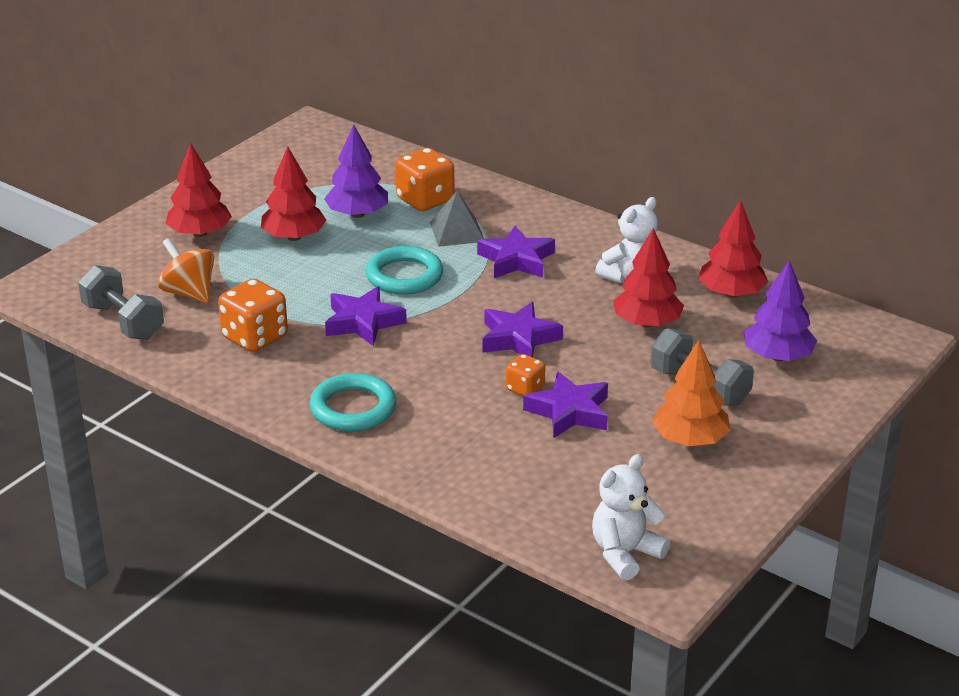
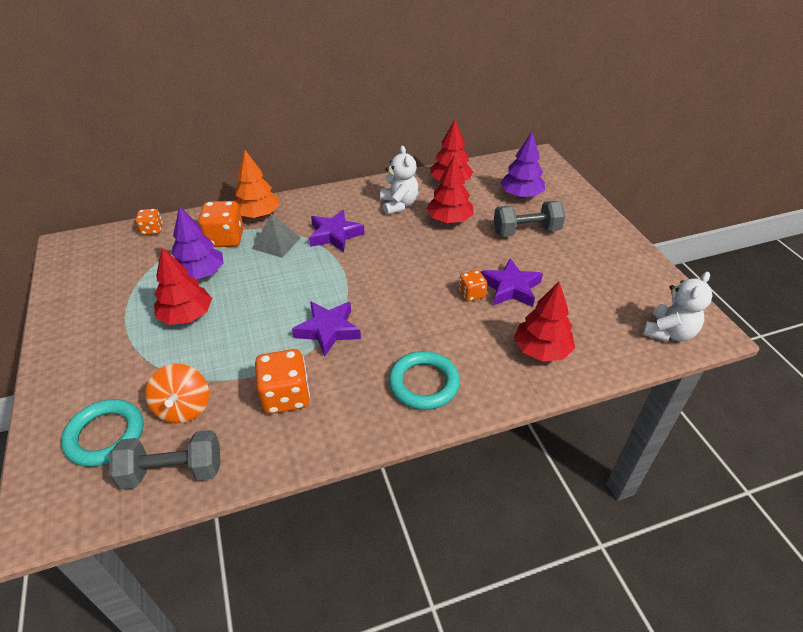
camera: 55 degrees left, 10 degrees up
(189, 293) = (184, 408): orange spinning top -> orange spinning top turned 90 degrees counterclockwise
(200, 233) = (114, 363): red tree -> red tree (541, 350)
(386, 154) = (152, 230): none -> orange dice
(404, 276) = (297, 287): turquoise ring -> turquoise ring (105, 435)
(518, 338) = (417, 272): purple star -> none
(625, 553) = (668, 332): white teddy bear -> white teddy bear turned 135 degrees counterclockwise
(690, 439) = (573, 257): orange tree -> orange tree (258, 215)

